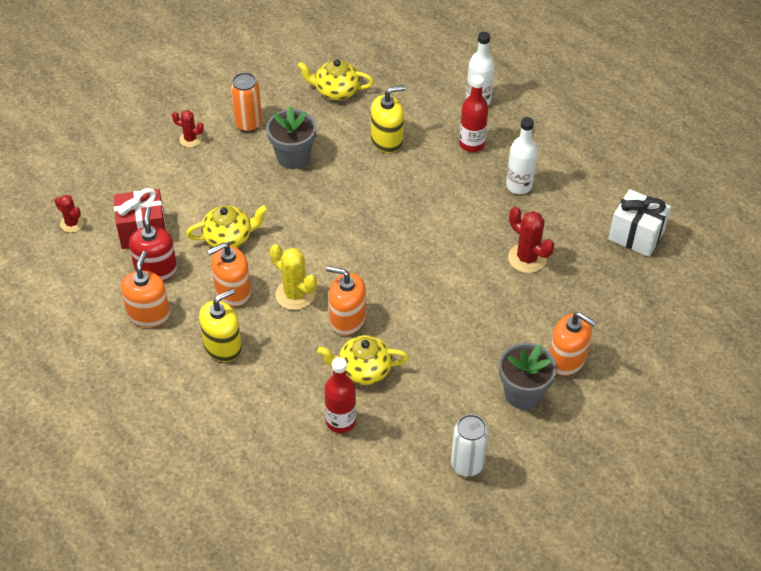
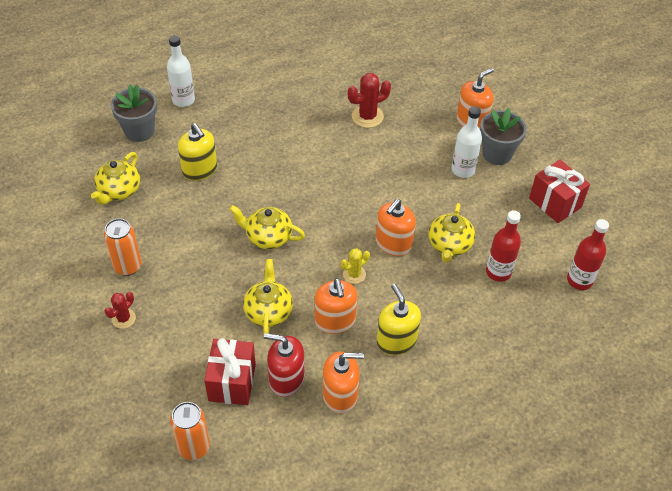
camera: 75 degrees left, 0 degrees up
(72, 223) = (194, 447): red cactus -> orange can
(149, 314) = (340, 395): orange soap dispenser -> orange soap dispenser turned 150 degrees clockwise
(293, 157) = (188, 241): grey flower pot -> grey flower pot (139, 131)
(295, 294) = (354, 274): yellow cactus -> yellow cactus, size x0.62
(319, 215) = (268, 237): none -> yellow teapot
(387, 140) = (199, 170): yellow soap dispenser -> yellow soap dispenser turned 150 degrees clockwise
(467, 464) = (555, 203): white can -> red gift
(471, 144) = (231, 117): red bottle -> red bottle (579, 280)
(519, 185) = (290, 101): white bottle -> white bottle (463, 170)
(636, 235) = (367, 52): white gift -> none

